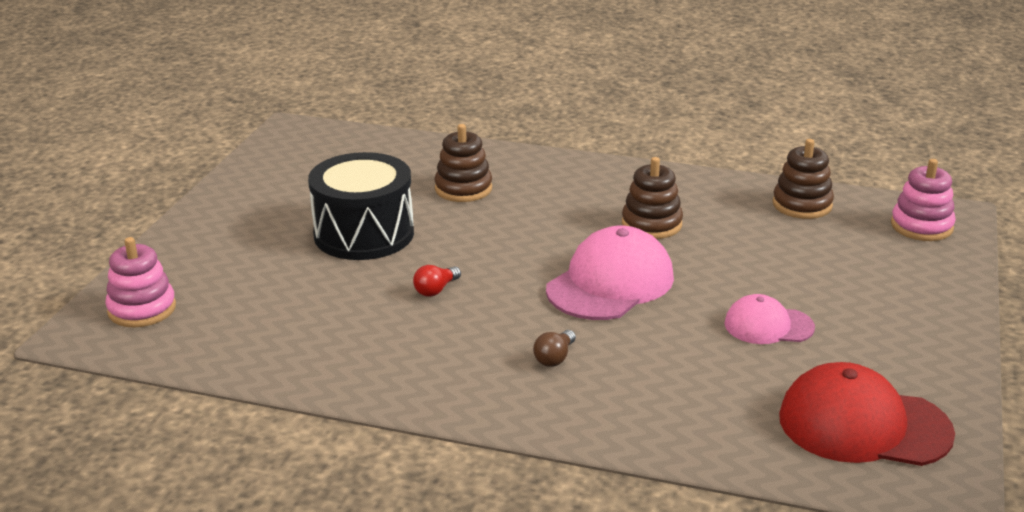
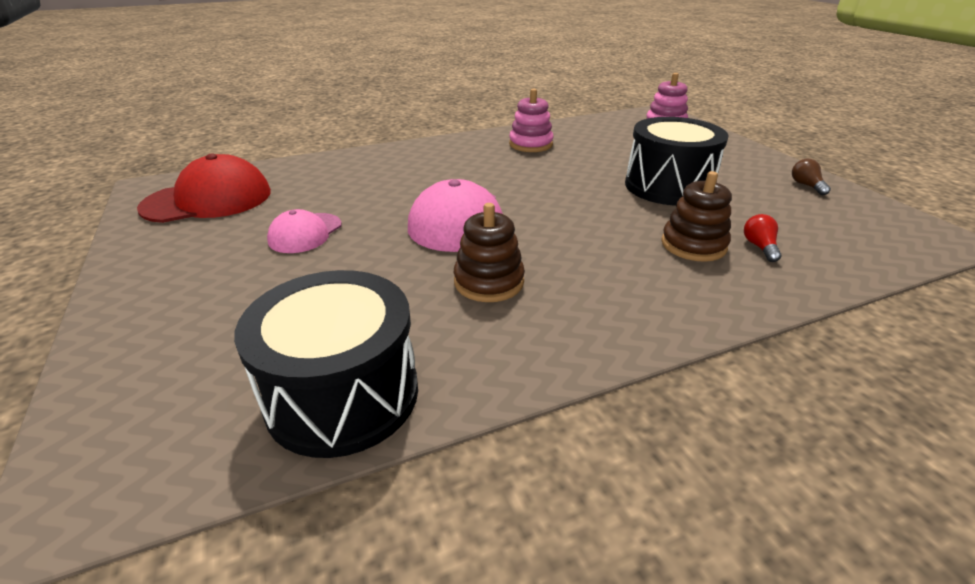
camera: 140 degrees right, 5 degrees up
(436, 290) = (558, 175): red light bulb -> red light bulb (759, 247)
(555, 358) = (434, 170): brown light bulb -> brown light bulb (806, 185)
(768, 326) = (305, 233): pink cap -> pink cap turned 150 degrees clockwise
(802, 205) = (343, 394): brown stacking toy -> black drum
(921, 226) = (141, 438): pink stacking toy -> pink stacking toy (530, 144)

